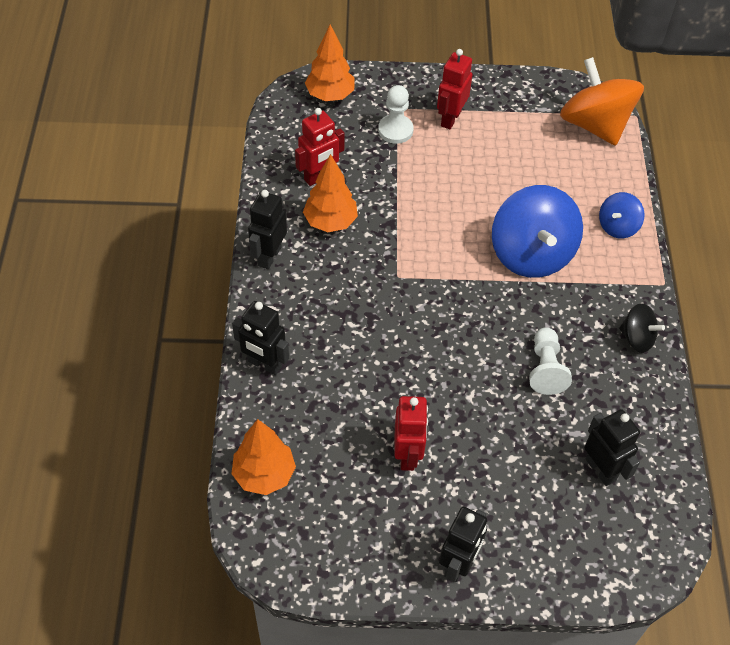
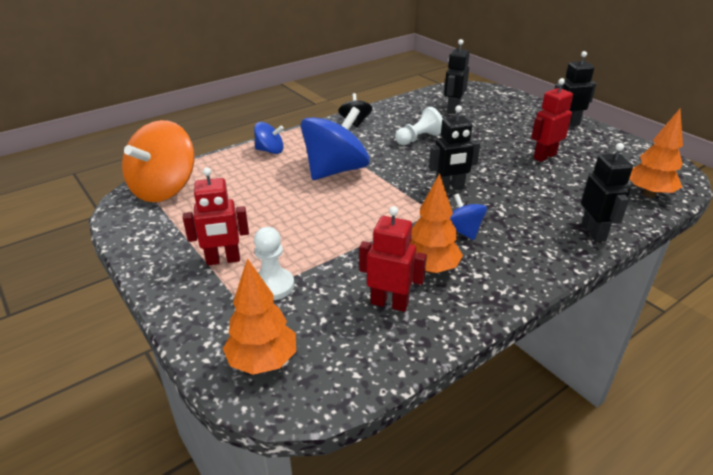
camera: 125 degrees left, 20 degrees down
(269, 256) = (512, 283): black robot -> black robot (449, 189)
(353, 276) = (462, 231): none -> blue spinning top

